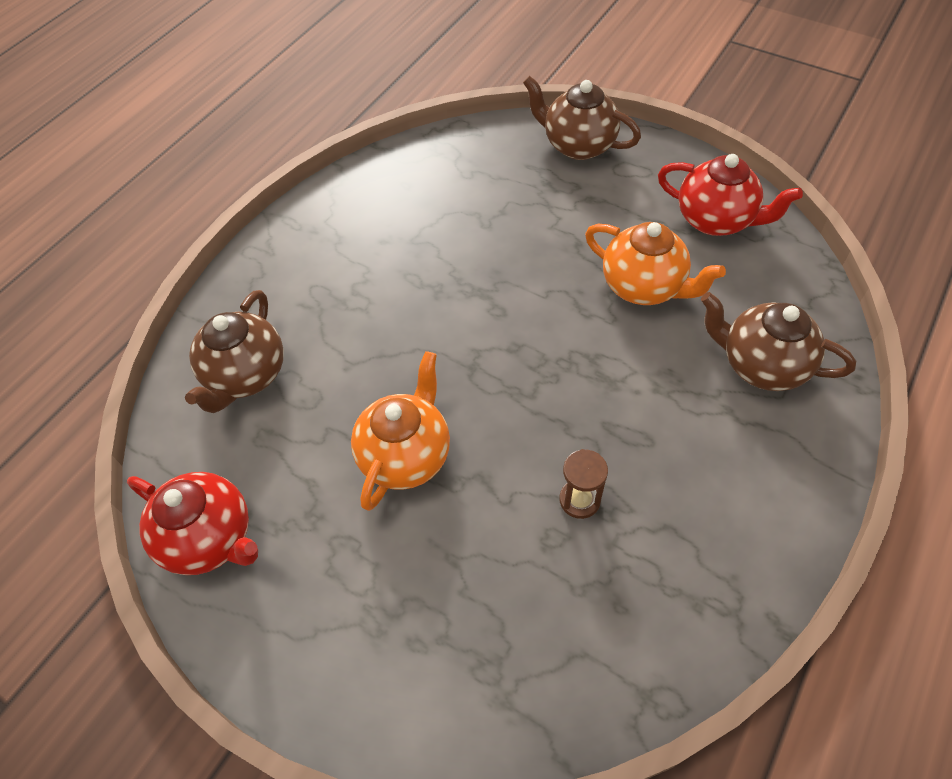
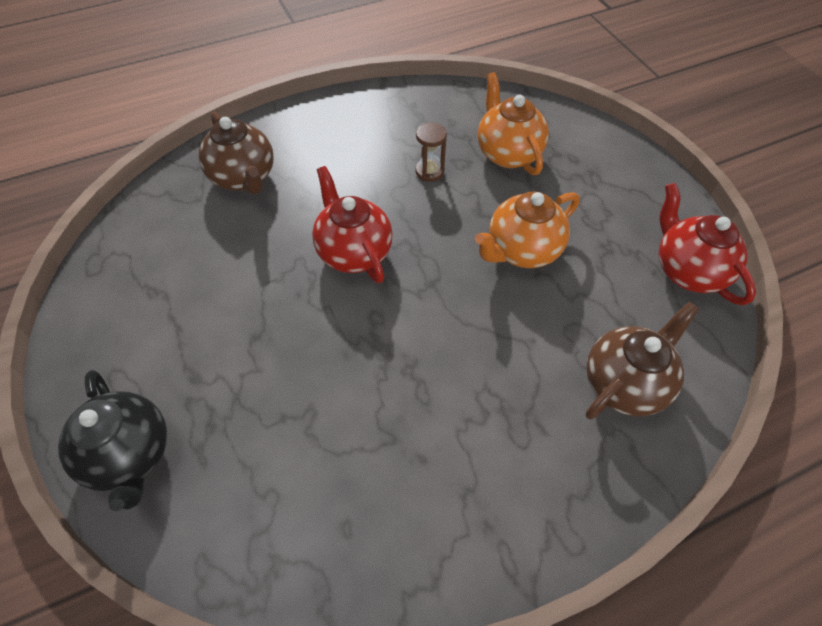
camera: 150 degrees left, 0 degrees up
(578, 145) = (130, 455): brown teapot -> black teapot
(643, 286) = (249, 269): orange teapot -> orange teapot (508, 153)
(715, 220) = (130, 289): red teapot -> red teapot (353, 252)

